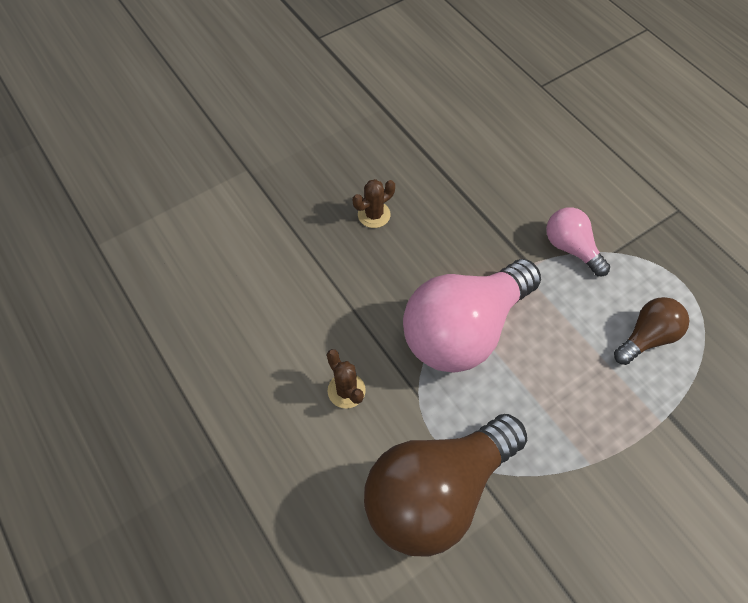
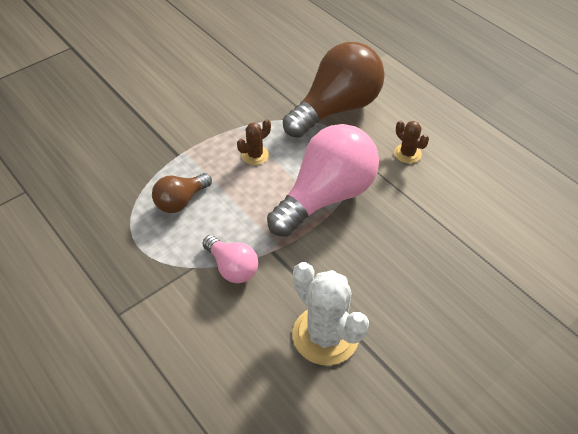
camera: 175 degrees right, 10 degrees down
(374, 215) = (421, 286): brown cactus -> brown cactus (255, 155)
(475, 177) = (325, 335): none -> white cactus

